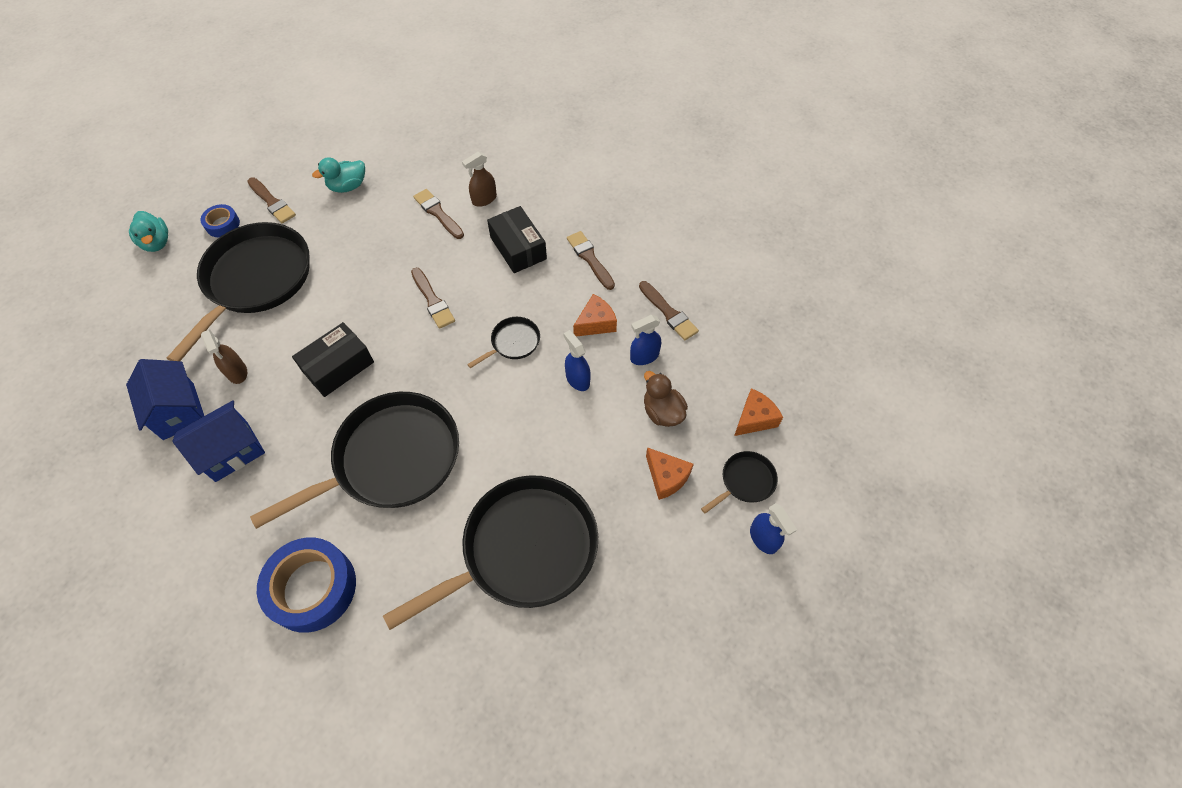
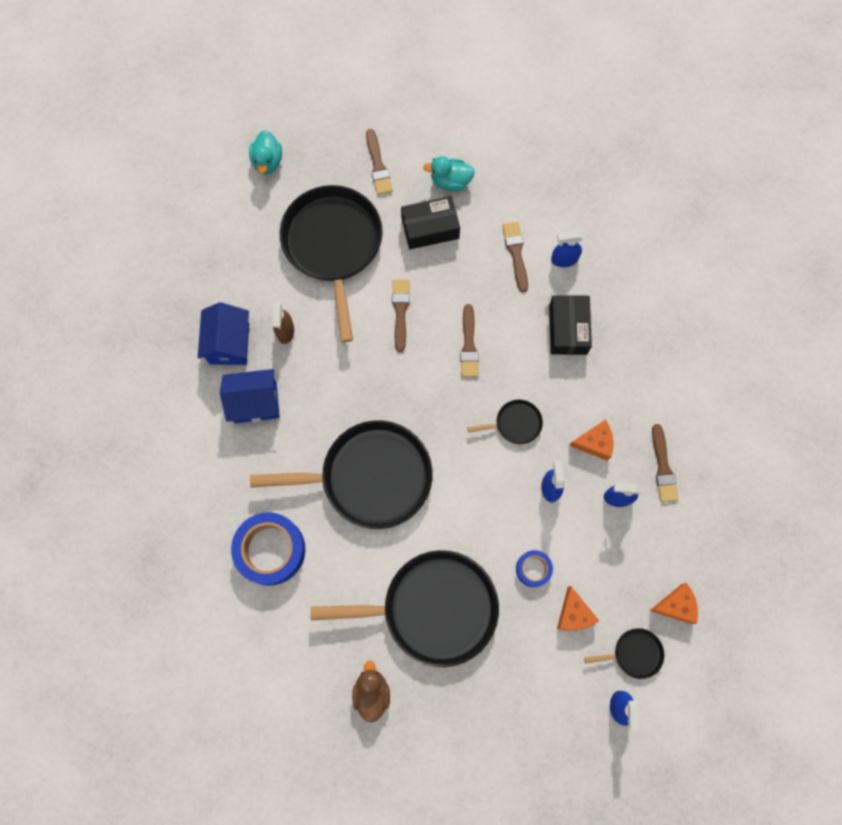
camera: 30 degrees right, 15 degrees up
(222, 224) = (328, 169): blue tape -> blue tape (533, 569)
(255, 280) = (333, 245): black pan -> black pan turned 60 degrees counterclockwise
(338, 367) = (365, 369): black box -> black box (430, 228)
(484, 199) = (564, 259): brown spray bottle -> blue spray bottle
(590, 258) = (625, 374): brown brush -> brown brush (400, 311)
(662, 412) = (603, 556): brown duck -> brown duck (371, 692)

